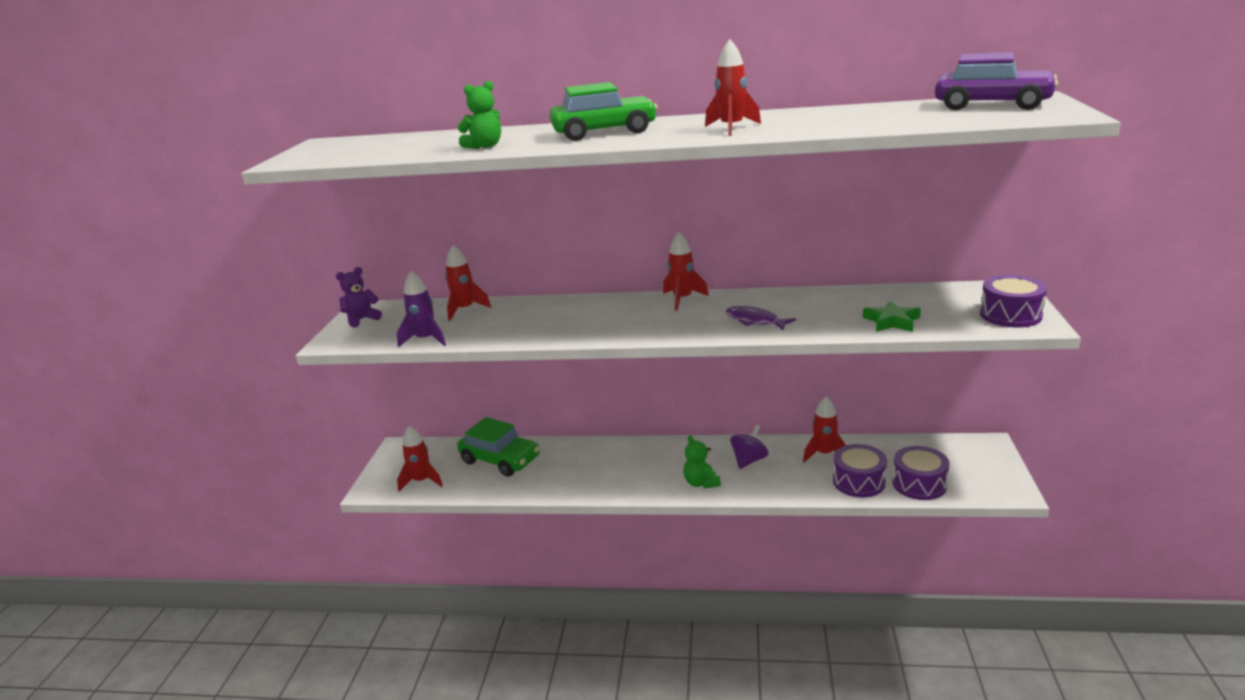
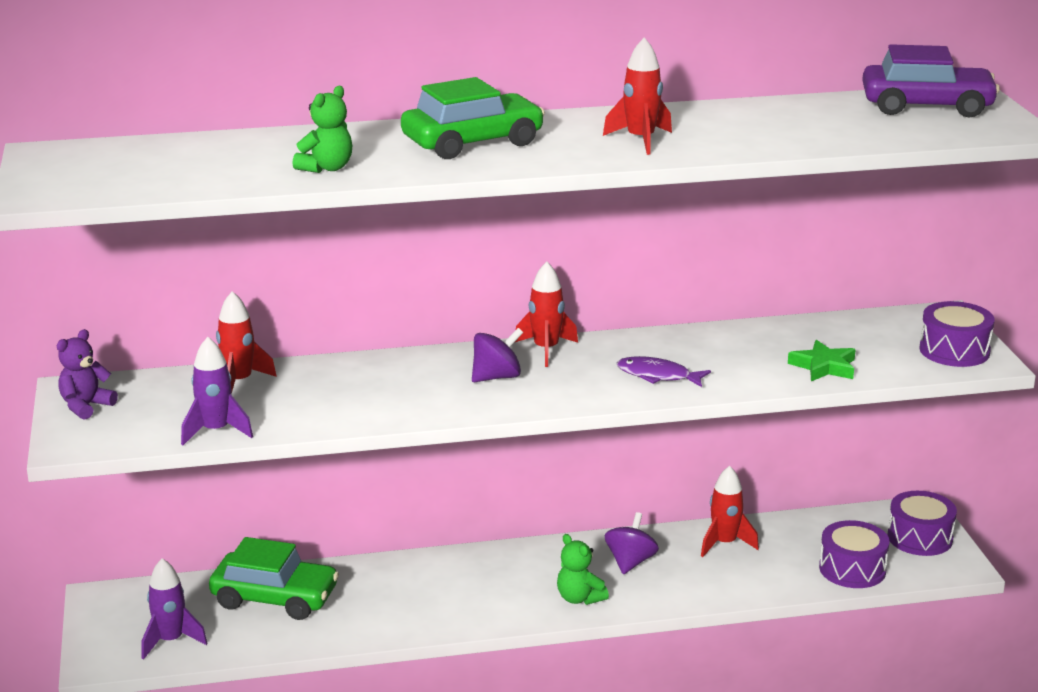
camera: 20 degrees left, 0 degrees up
(422, 481) = (171, 641): red rocket -> purple rocket
(636, 315) = (496, 377): none -> purple spinning top
(858, 481) = (779, 574): purple drum -> purple drum (920, 538)

